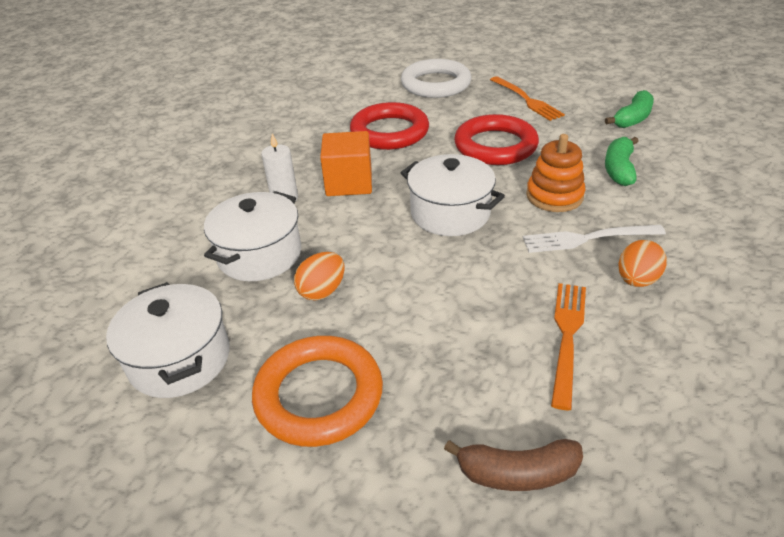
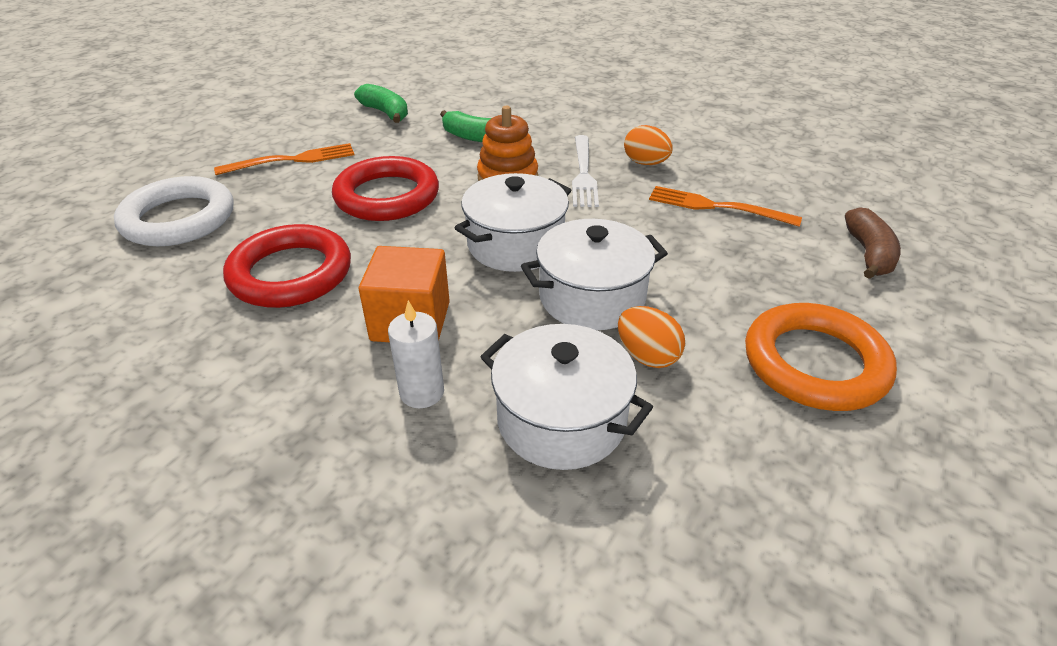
camera: 85 degrees left, 0 degrees up
(180, 359) = (781, 501): white pot -> white pot (592, 297)

